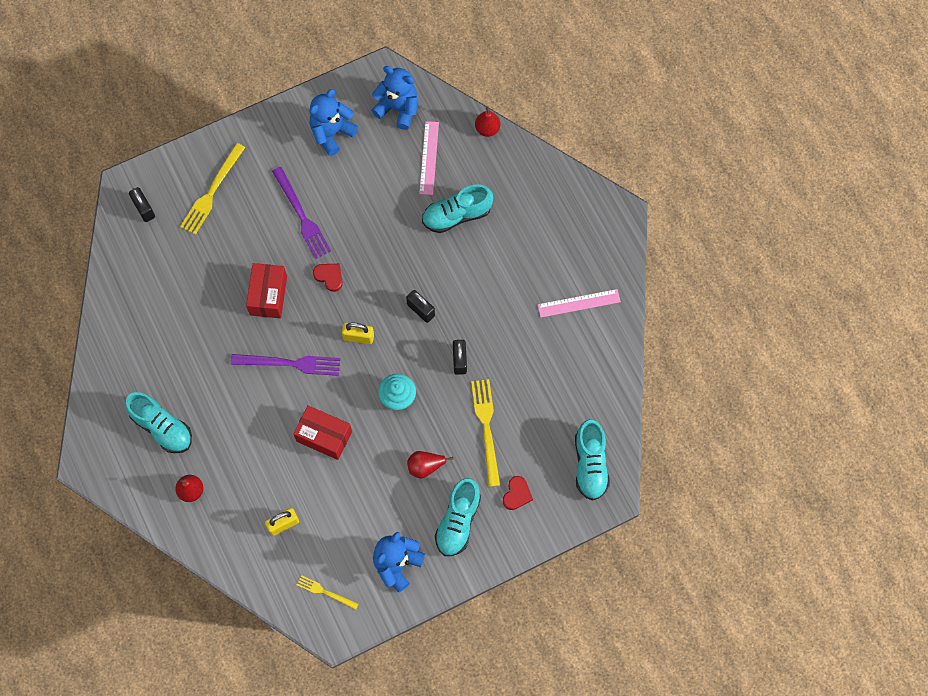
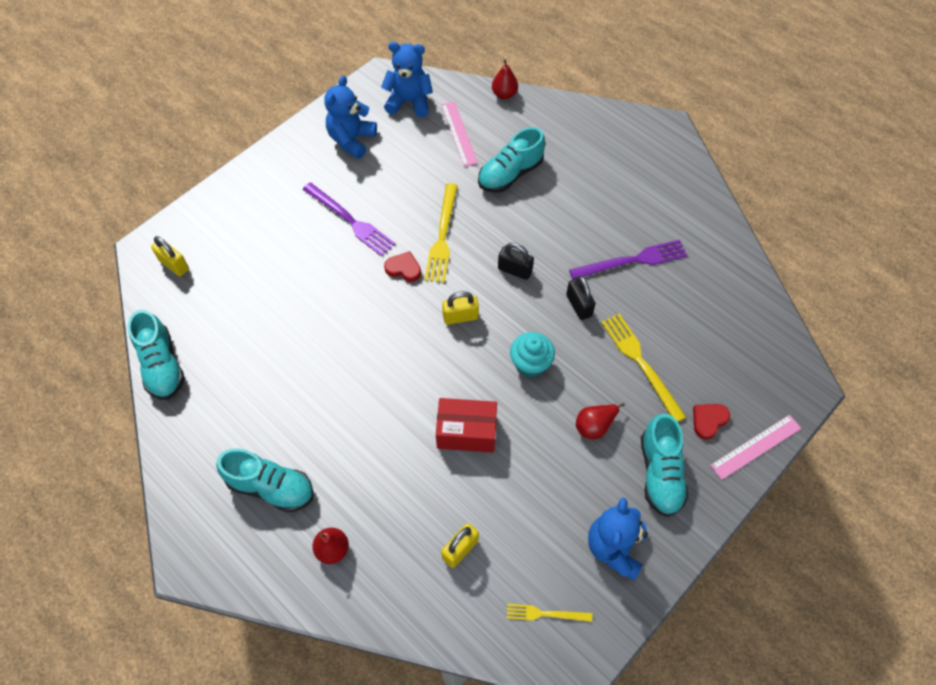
camera: 20 degrees left, 10 degrees down
(144, 209) = (174, 265): black padlock -> yellow padlock
(212, 191) = (245, 226): yellow fork -> yellow fork (442, 236)
(268, 295) = (344, 307): red box -> none
(290, 363) = (396, 368): purple fork -> purple fork (632, 260)
(517, 494) = (708, 421): red heart -> red heart turned 135 degrees counterclockwise
(579, 303) = (671, 215): pink ruler -> pink ruler (756, 447)
(590, 464) = (768, 363): turquoise shoe -> turquoise shoe (162, 365)

